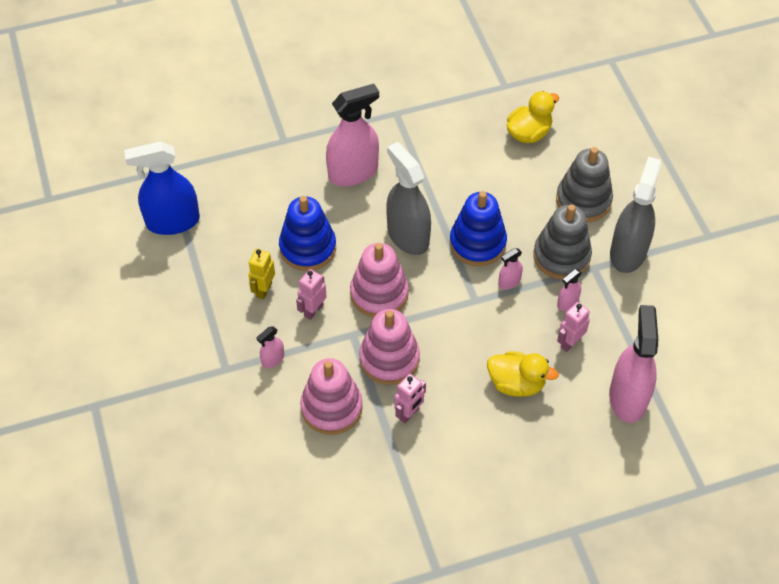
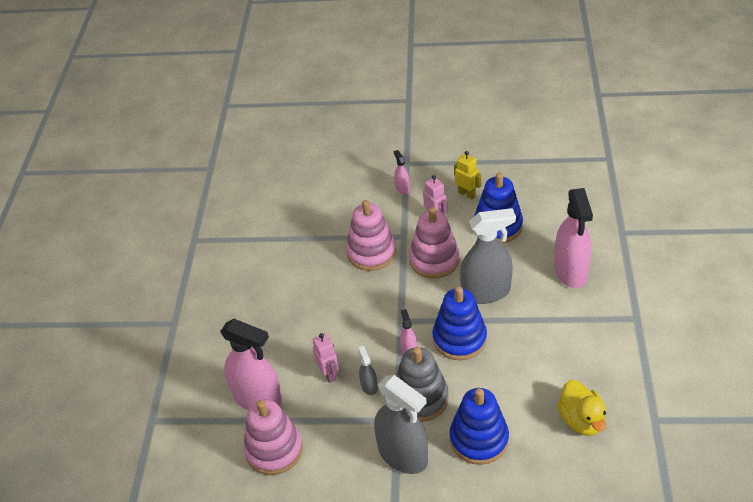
camera: 115 degrees right, 10 degrees down
(172, 221) = (553, 154): blue spray bottle -> none
(331, 407) = (346, 212): pink stacking toy -> pink stacking toy (274, 449)
(409, 413) = (319, 253): pink robot -> none
(516, 383) = (310, 325): yellow duck -> none
(567, 302) = (369, 386): pink spray bottle -> grey spray bottle
(583, 200) = (479, 439): grey stacking toy -> blue stacking toy

